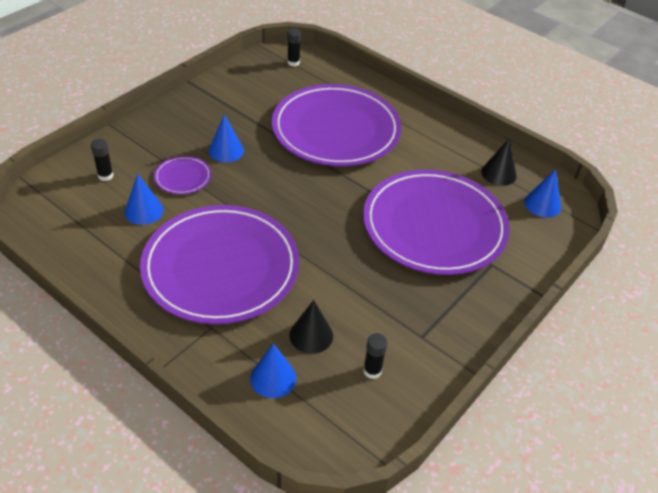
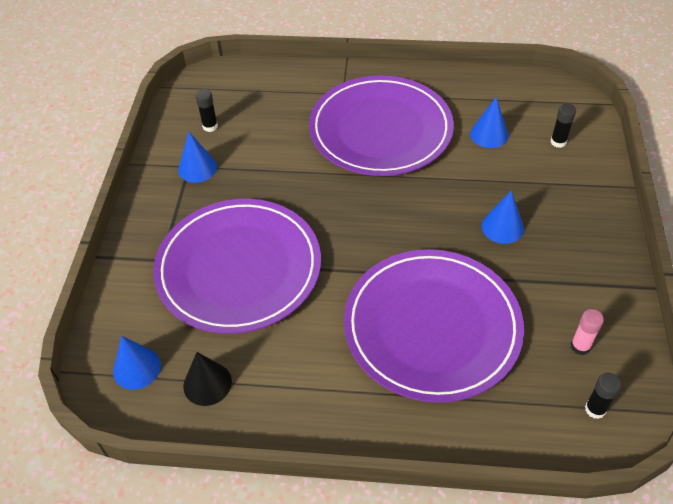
camera: 150 degrees right, 5 degrees up
(183, 177) = (501, 178): purple plate -> none
(266, 82) = (580, 346): none -> pink glue stick
(273, 378) = (273, 90): blue cone -> blue cone (197, 168)
(311, 335) = (270, 124): black cone -> none

